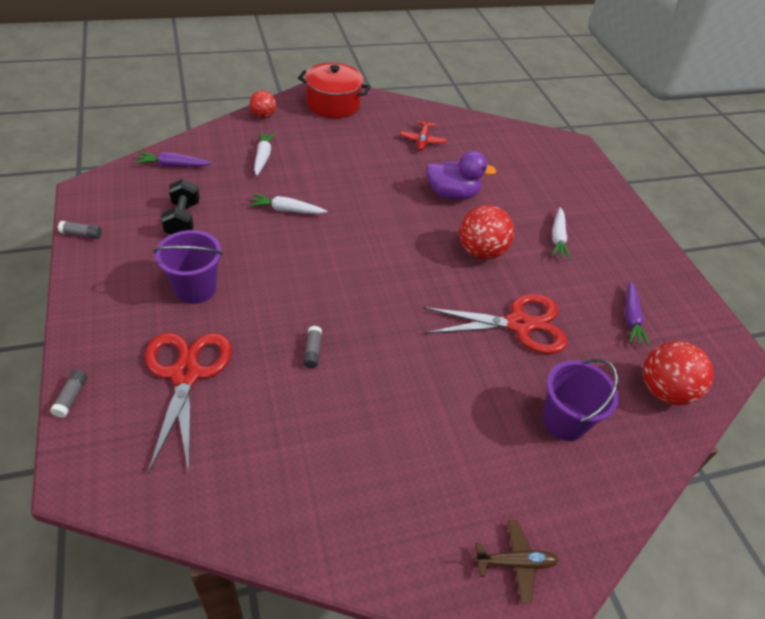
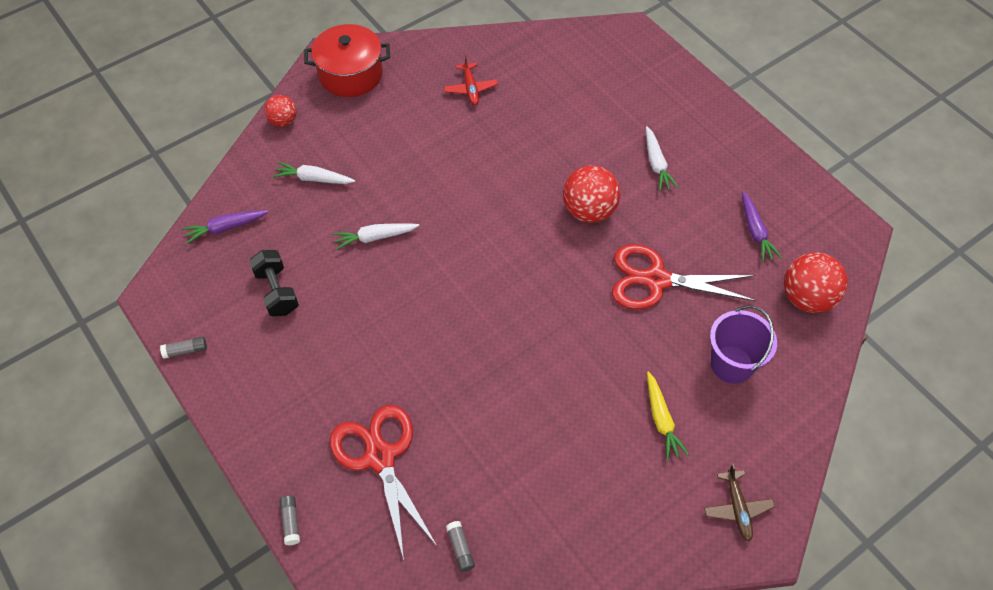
camera: 15 degrees left, 10 degrees up
(195, 288) = (336, 365): purple bucket -> none
(263, 157) = (314, 179): white carrot -> white carrot turned 60 degrees counterclockwise
(312, 351) = (482, 386): grey glue stick -> grey glue stick (460, 549)
(452, 194) = (532, 150): purple duck -> none
(471, 444) = (661, 419): none -> yellow carrot
(515, 563) = (737, 508): brown plane -> brown plane turned 105 degrees clockwise
(518, 324) = (656, 280): red scissors -> red scissors turned 150 degrees counterclockwise

